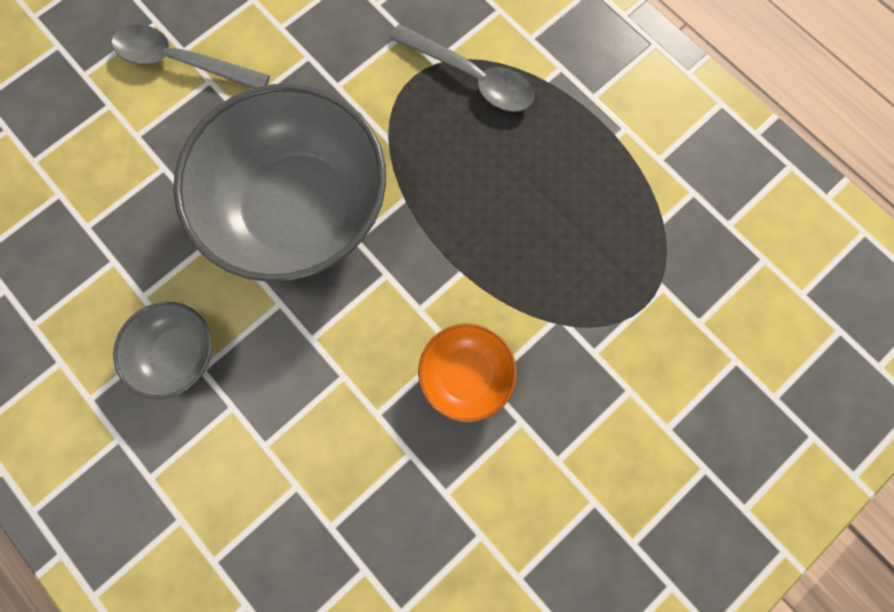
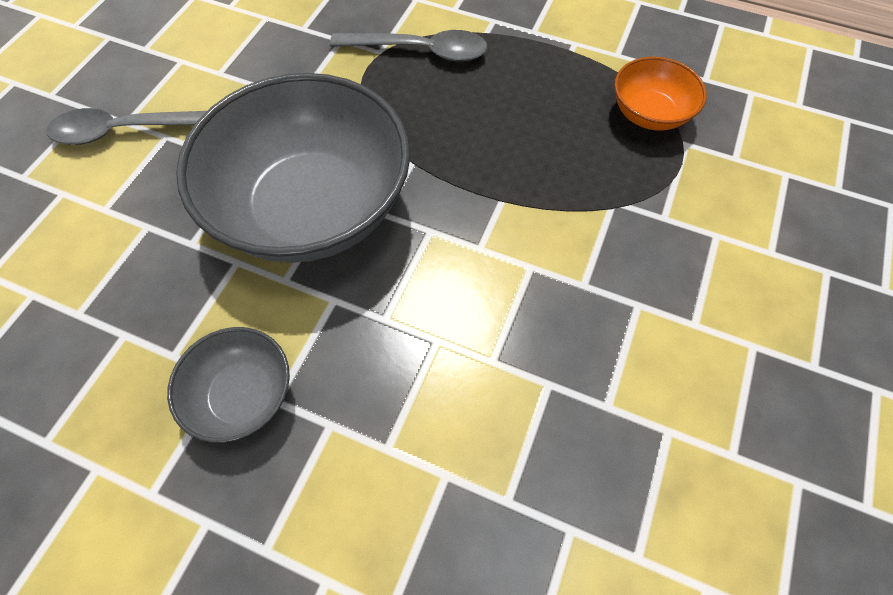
camera: 25 degrees left, 15 degrees down
(466, 375) = (559, 285): orange bowl -> orange bowl (649, 114)

